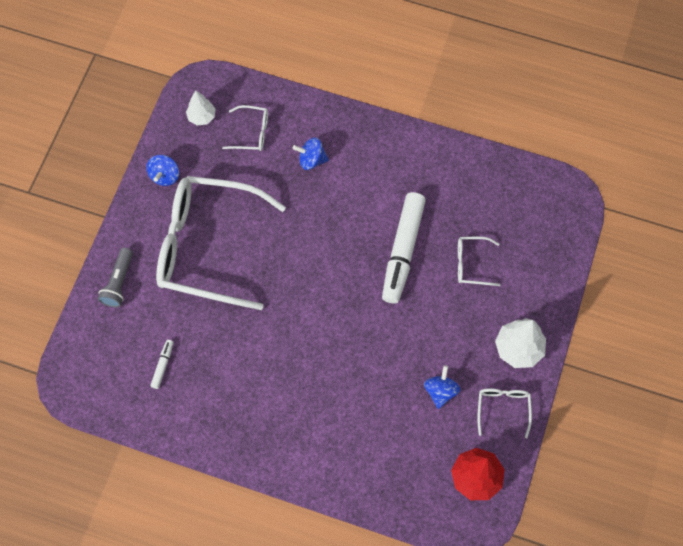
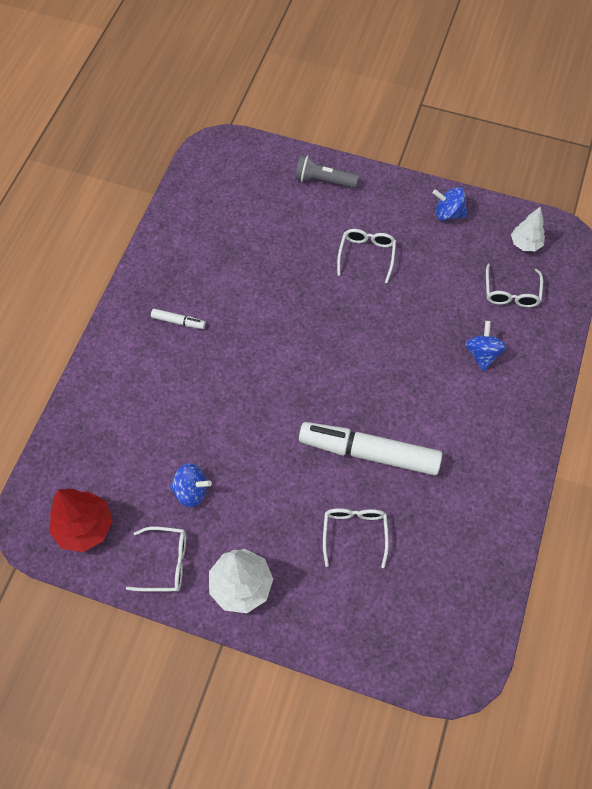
camera: 90 degrees right, 5 degrees down
(163, 365) = (233, 221): white marker -> white marker (178, 321)
(208, 247) = (366, 255): white glasses -> white glasses, size x0.40

